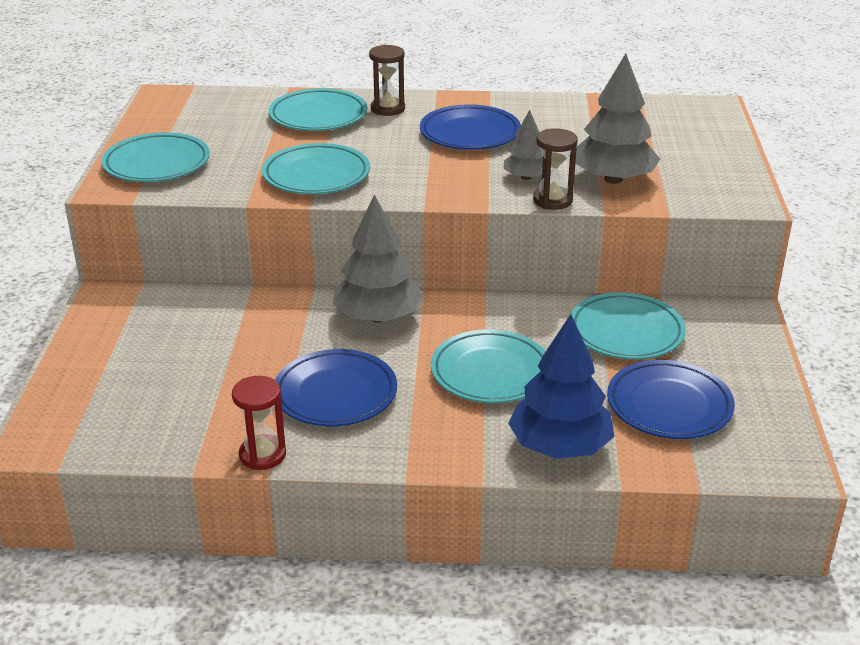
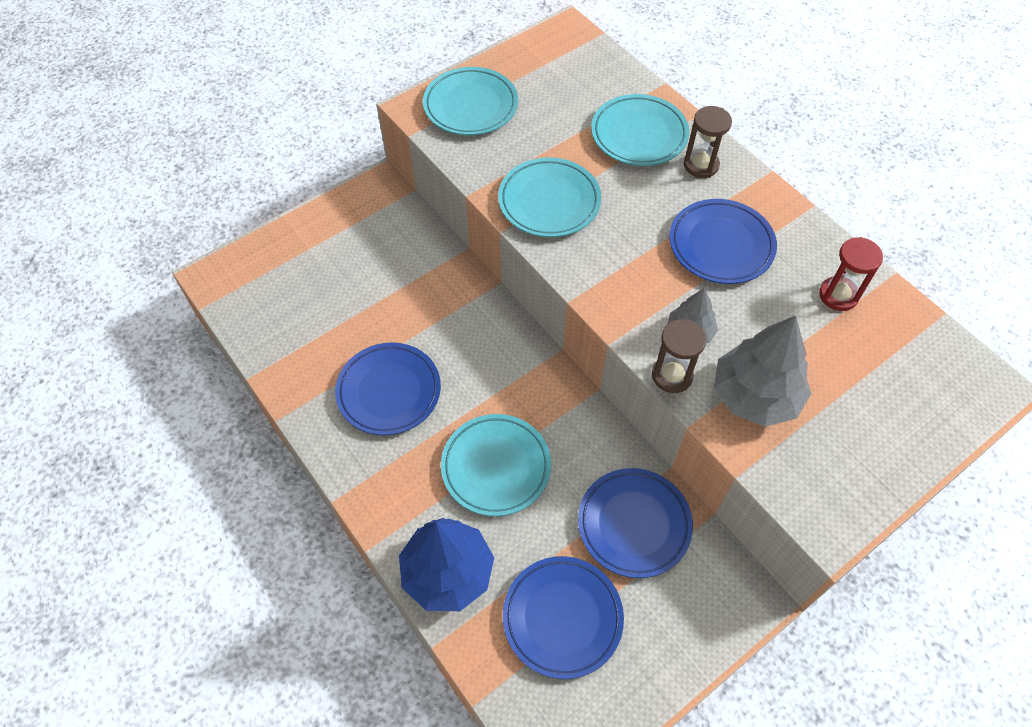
camera: 50 degrees right, 25 degrees up
(262, 455) = (294, 400): red hourglass -> red hourglass (838, 295)
(378, 317) = (498, 349): grey tree -> none
(626, 332) = (634, 524): turquoise plate -> blue plate

